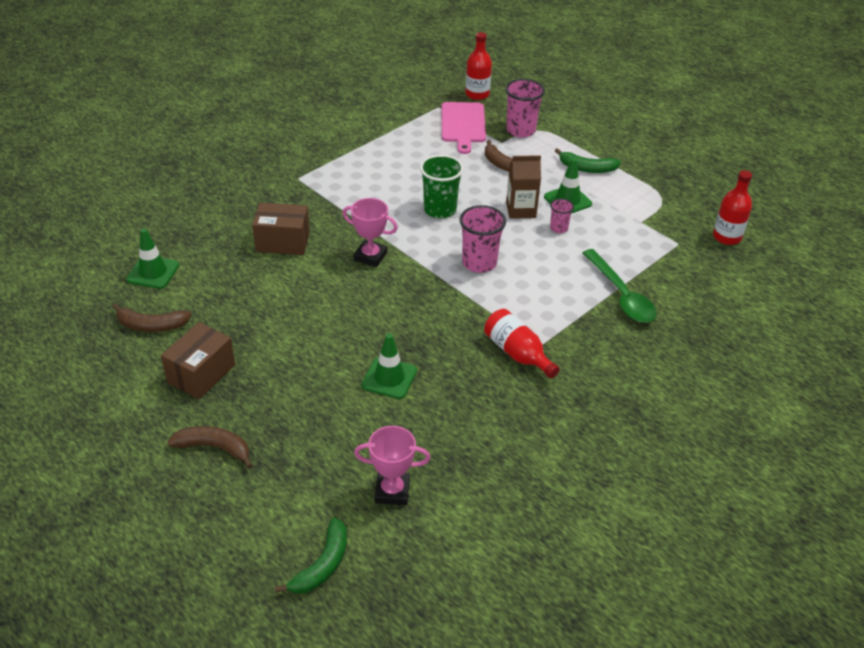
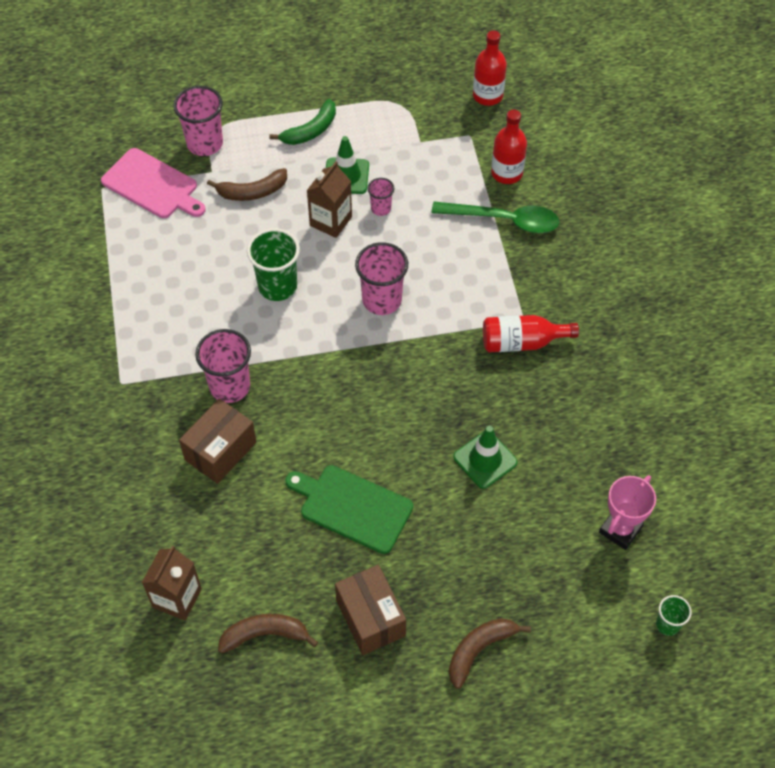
camera: 55 degrees left, 15 degrees up
(151, 325) = (264, 635): brown banana -> brown banana turned 135 degrees counterclockwise
(153, 272) = (177, 598): green traffic cone -> brown carton
(288, 324) = (352, 507): none -> green cutting board
(322, 565) = (667, 624): green banana -> green cup
(338, 224) = (230, 386): none -> pink cup
(370, 256) = (303, 384): pink trophy -> none
(477, 94) = (109, 141): red bottle -> red bottle (506, 173)

